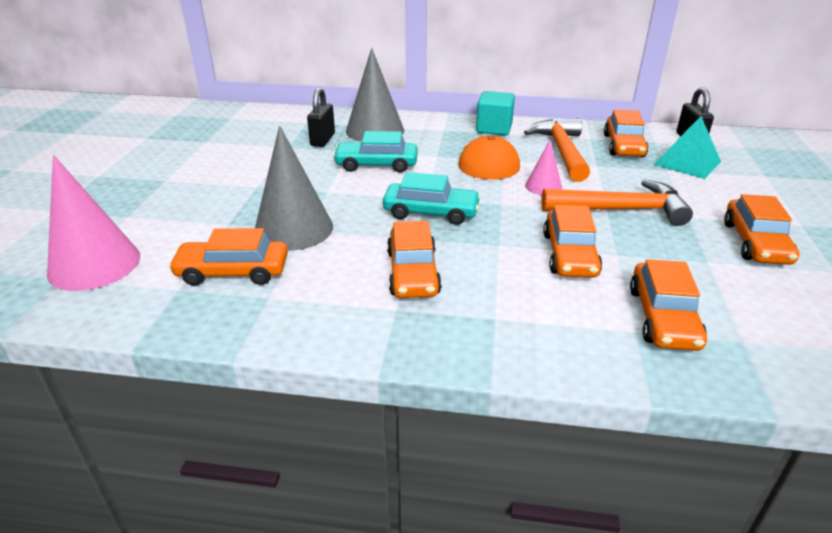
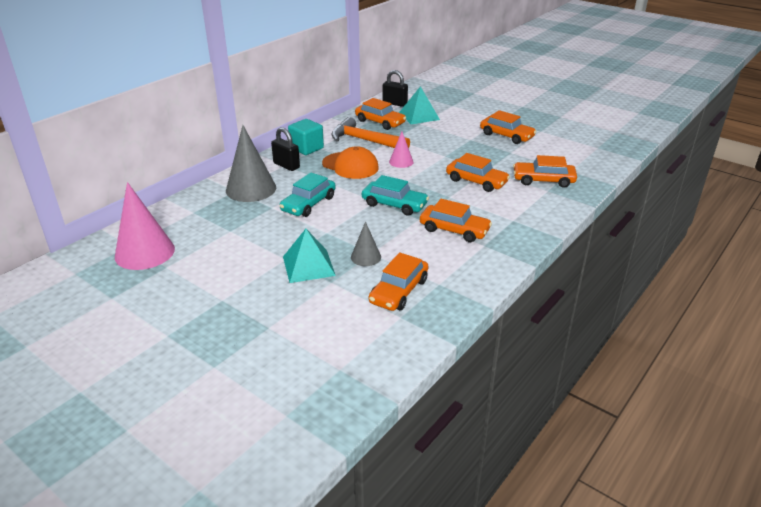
camera: 60 degrees left, 0 degrees up
(94, 264) = (334, 350): pink cone -> pink cone (145, 252)
(251, 202) = (308, 266): none -> turquoise pyramid
(293, 229) = (366, 257): grey cone -> grey cone, size x0.52
(323, 140) = (239, 213): black padlock -> black padlock (286, 165)
(431, 212) = (394, 204): turquoise car -> turquoise car turned 75 degrees clockwise
(620, 210) = (448, 152): orange hammer -> none
(663, 317) = (543, 180): orange car -> orange car turned 150 degrees clockwise

